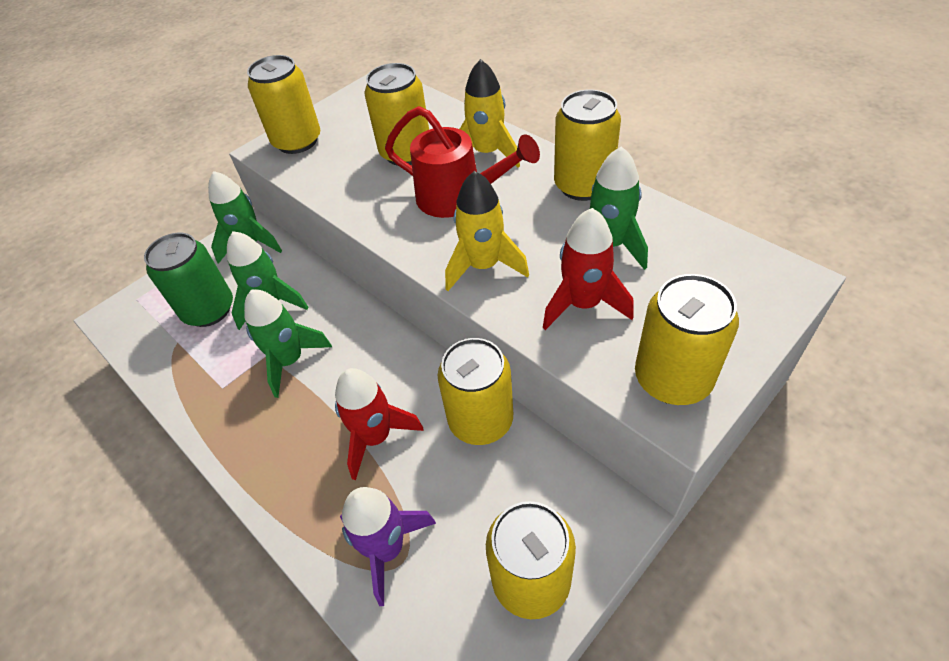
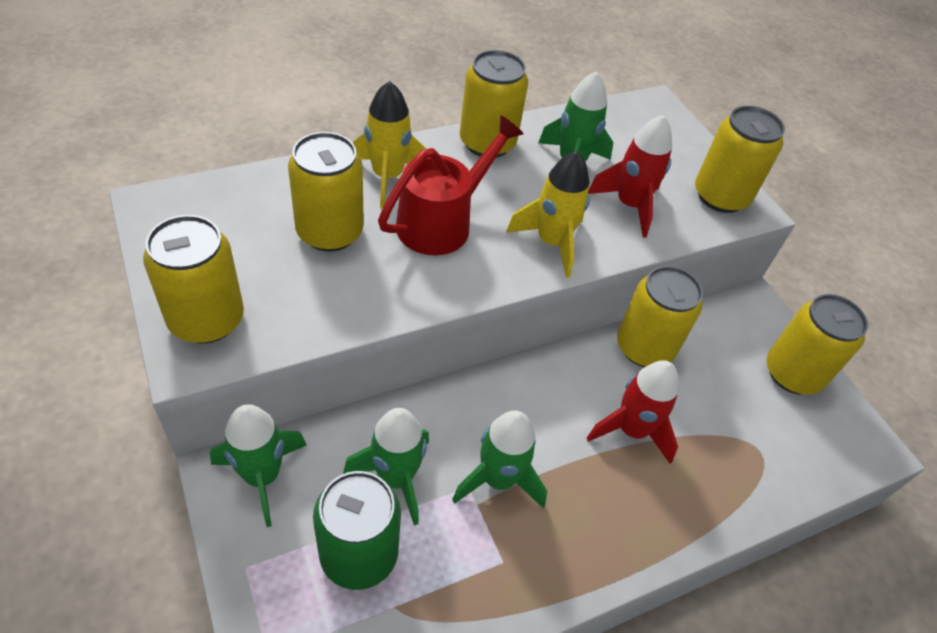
camera: 80 degrees left, 0 degrees up
(387, 548) = (746, 458): purple rocket -> none

